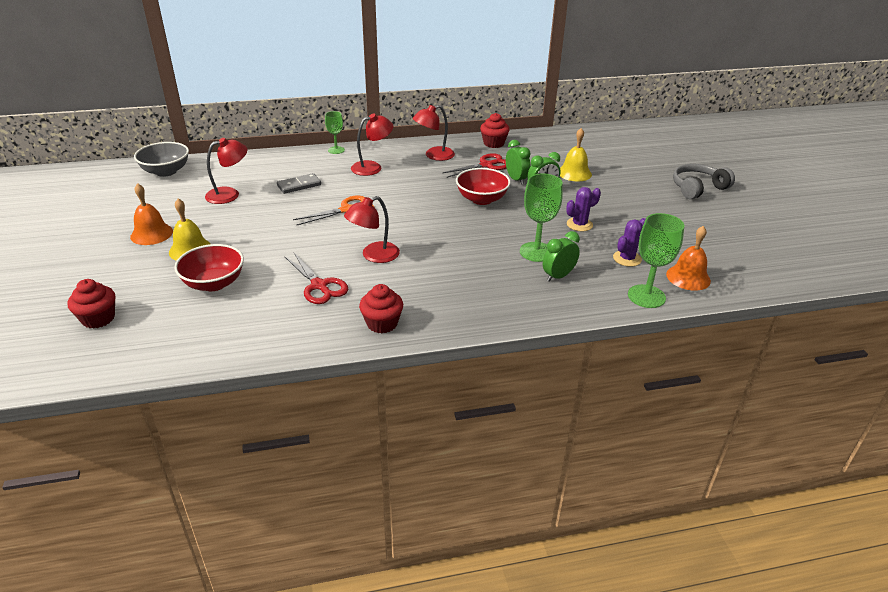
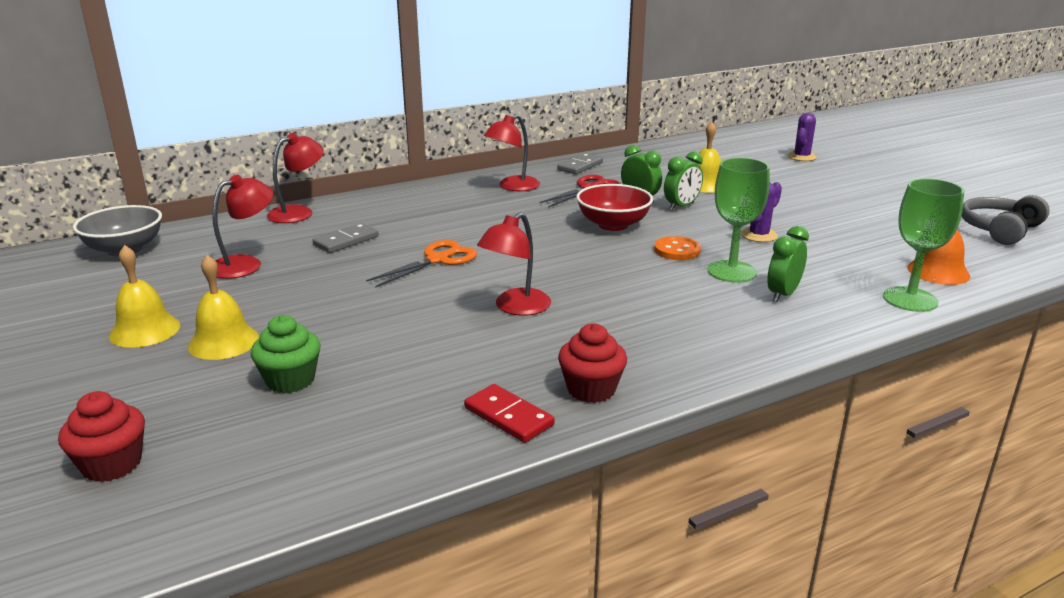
camera: 15 degrees left, 10 degrees down
(151, 234) = (145, 330): orange bell -> yellow bell
(214, 283) = (290, 380): red bowl -> green cupcake
(319, 286) = (461, 357): red scissors -> none
(321, 332) = (508, 417): none -> red domino
(336, 150) = (373, 196): green goblet -> none
(372, 167) = (438, 208): red lamp -> red lamp (298, 212)
(493, 143) = (580, 166): red cupcake -> grey domino
(511, 228) = (677, 250): none -> orange button
(627, 258) = (848, 263): purple cactus -> purple cactus (801, 157)
(697, 188) = (861, 182): grey headphones -> grey headphones (999, 230)

